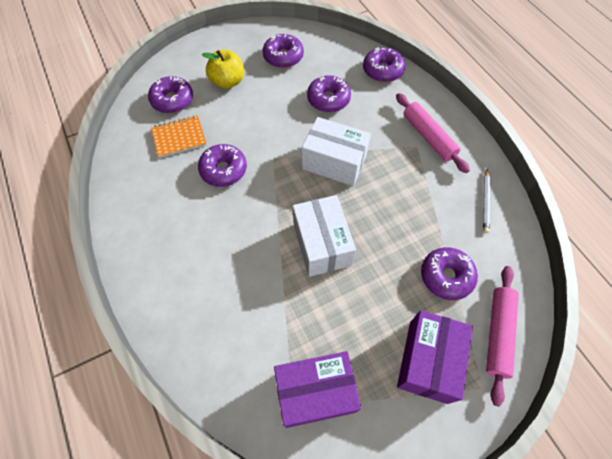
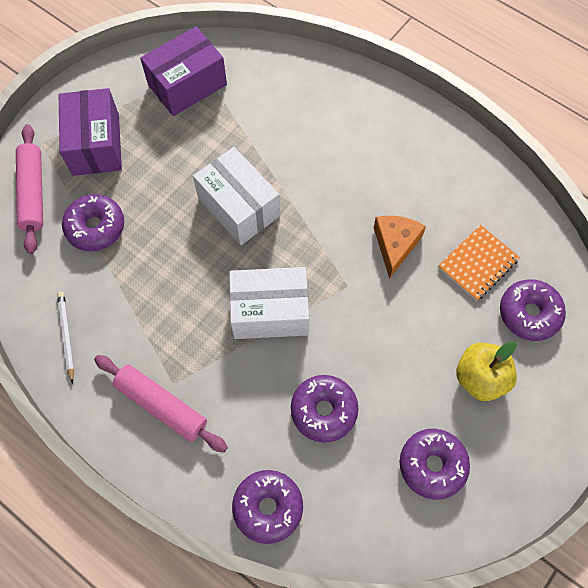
camera: 155 degrees right, 5 degrees up
(223, 170) = (395, 245): purple donut -> orange cheese

